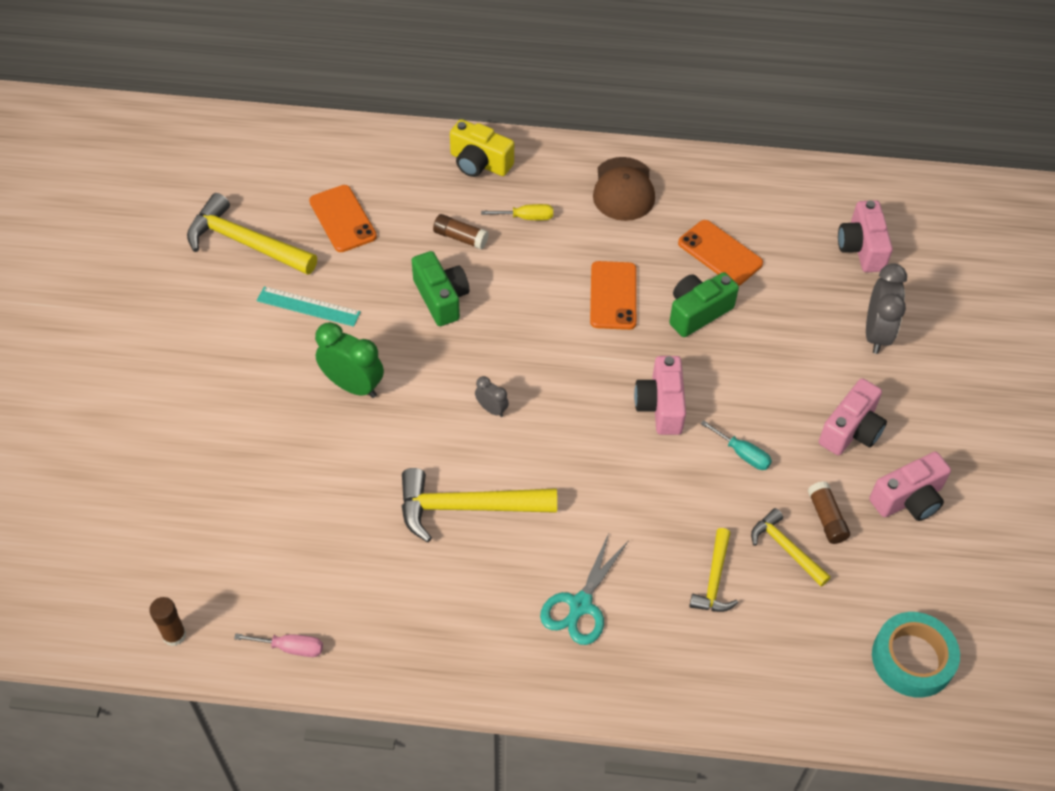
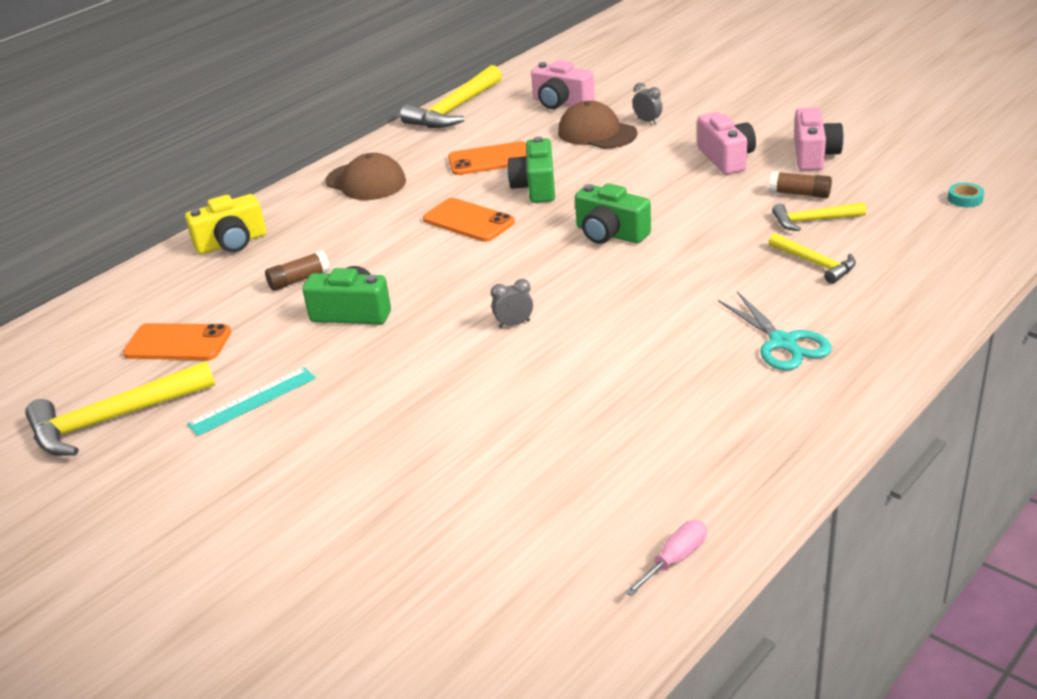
camera: 50 degrees left, 20 degrees down
(174, 635) = (576, 659): brown glue stick -> none
(353, 386) = (387, 402): green clock -> none
(466, 507) = (610, 375): yellow hammer -> yellow hammer (454, 110)
(526, 217) = (327, 237): yellow screwdriver -> none
(661, 406) = (610, 234): pink camera -> green camera
(742, 454) = (700, 211): turquoise screwdriver -> none
(825, 306) = (596, 133): none -> brown cap
(876, 334) = (647, 121): grey clock -> grey clock, size x0.52
(912, 659) = (965, 199): turquoise tape -> turquoise tape, size x0.44

